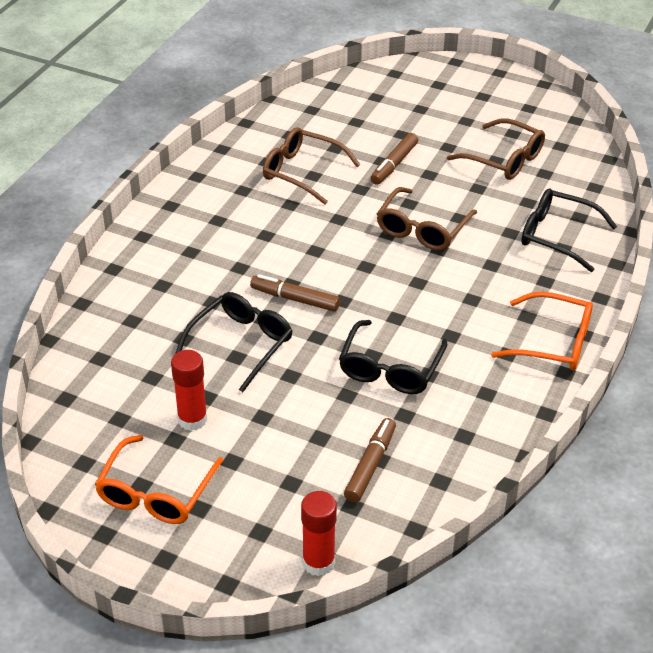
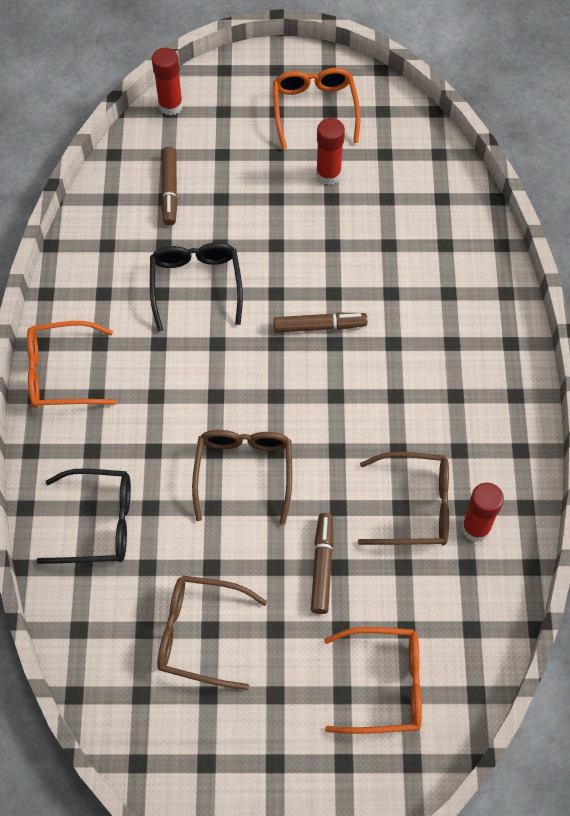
camera: 155 degrees right, 20 degrees up
(240, 345) = (336, 257): black glasses -> none
(267, 149) = (476, 528): none -> red glue stick
(389, 104) = (384, 685): none -> orange glasses

